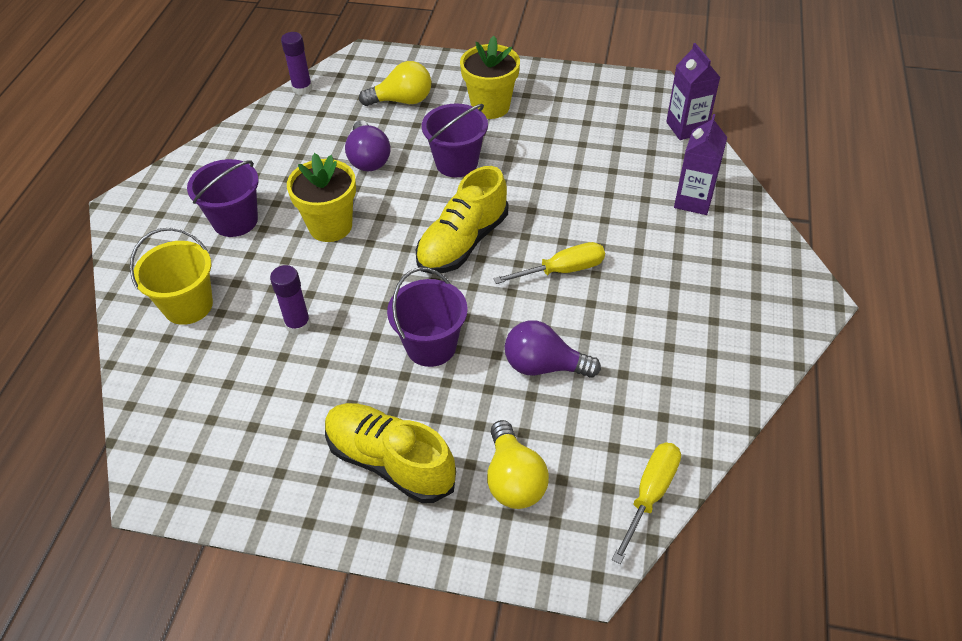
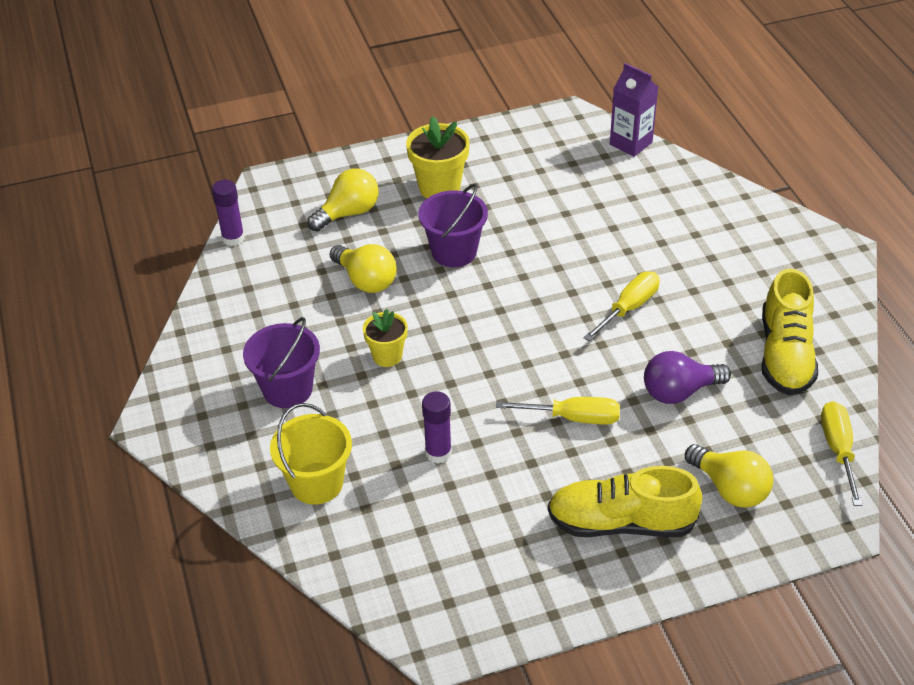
camera: 30 degrees left, 5 degrees down
(330, 226) = (387, 356): yellow flower pot -> yellow flower pot, size x0.63
(368, 159) = (366, 280): purple light bulb -> yellow light bulb
(431, 346) = (573, 418): purple bucket -> yellow screwdriver
(462, 242) = (523, 320): yellow shoe -> yellow shoe (785, 355)
(693, 201) = (687, 205): purple carton -> none

